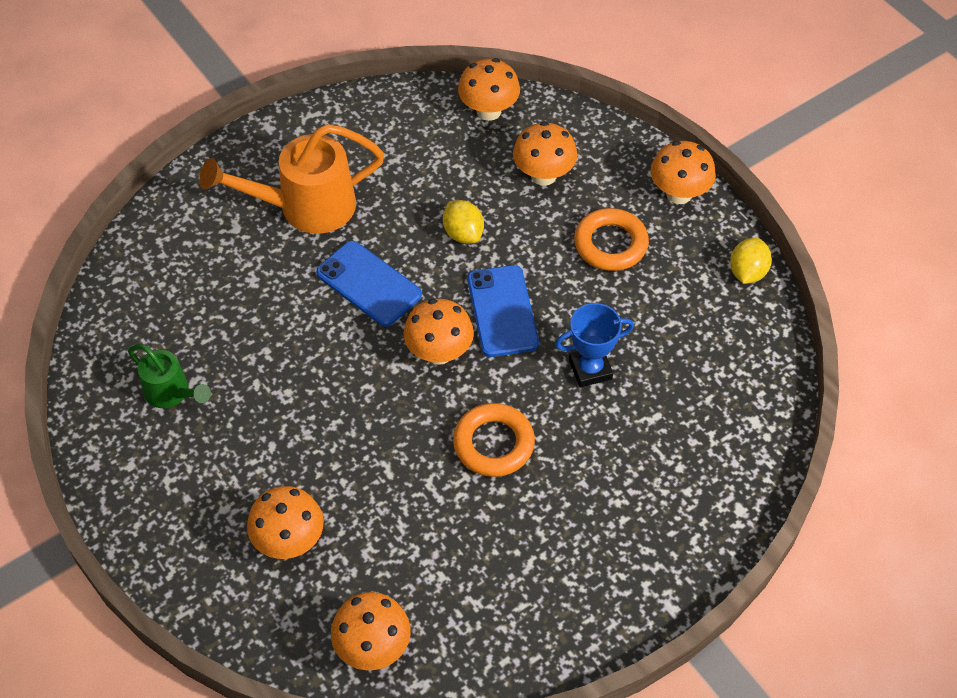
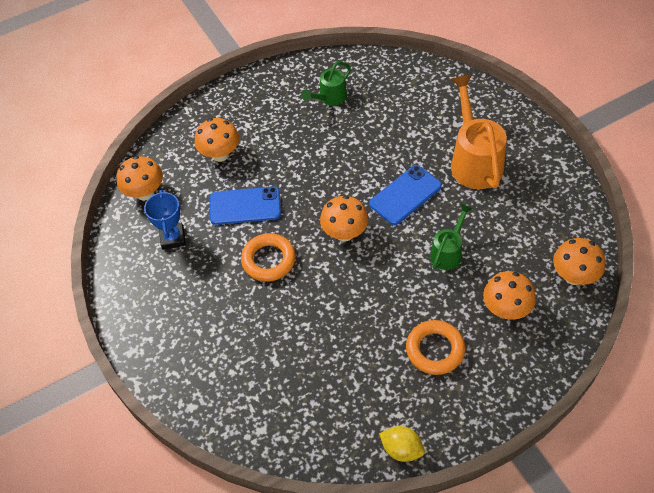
camera: 100 degrees right, 0 degrees up
(463, 233) = (448, 252): yellow lemon -> green watering can
(502, 311) = (376, 272): blue phone -> blue phone (245, 206)
(590, 369) = (320, 323): blue trophy -> blue trophy (173, 238)
(679, 194) = (487, 408): orange mushroom -> none

